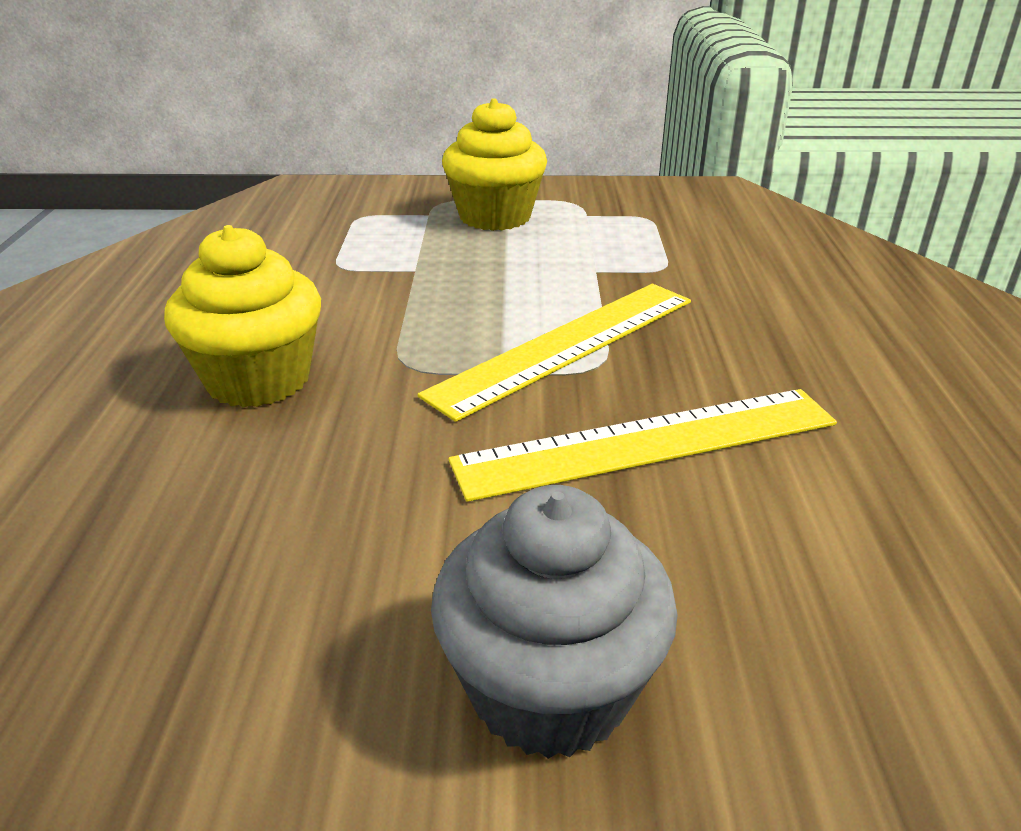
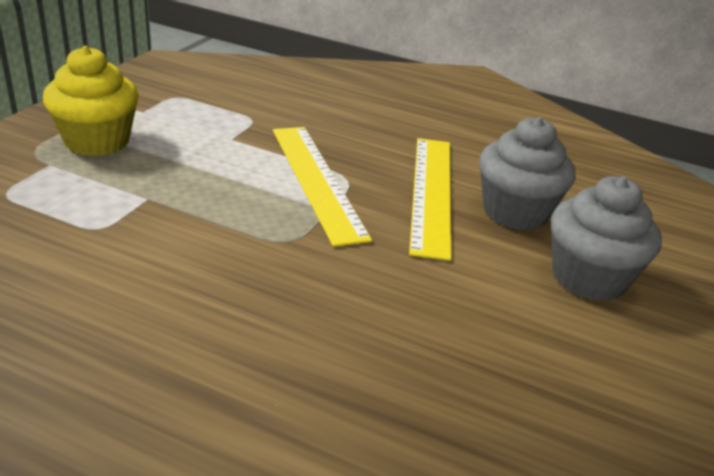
camera: 70 degrees left, 0 degrees up
(258, 379) = (254, 305): yellow cupcake -> none
(692, 546) = (515, 212): none -> grey cupcake

